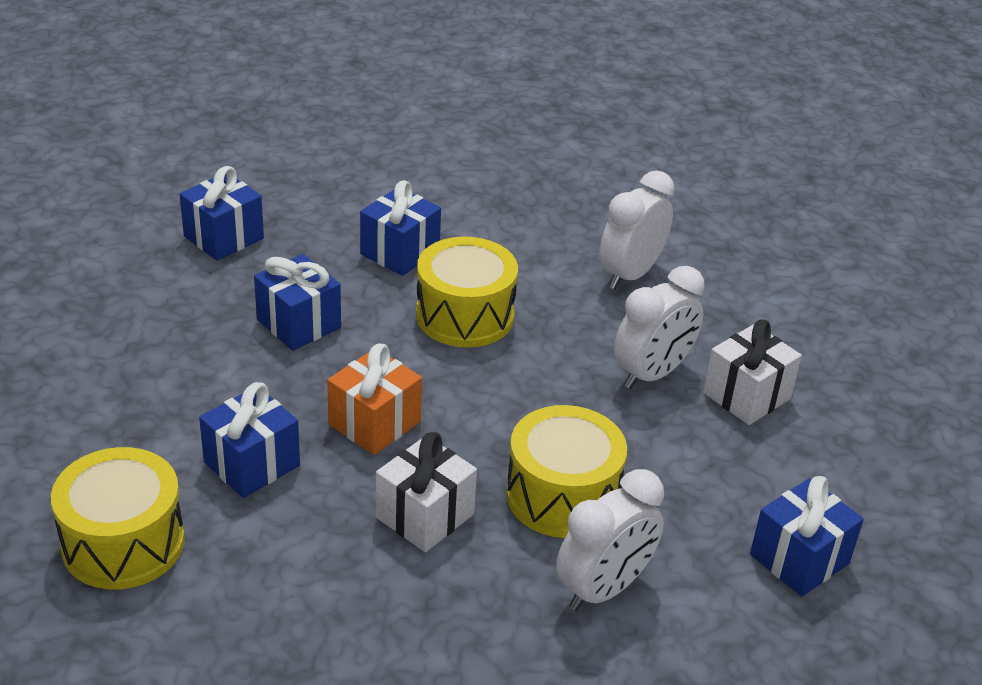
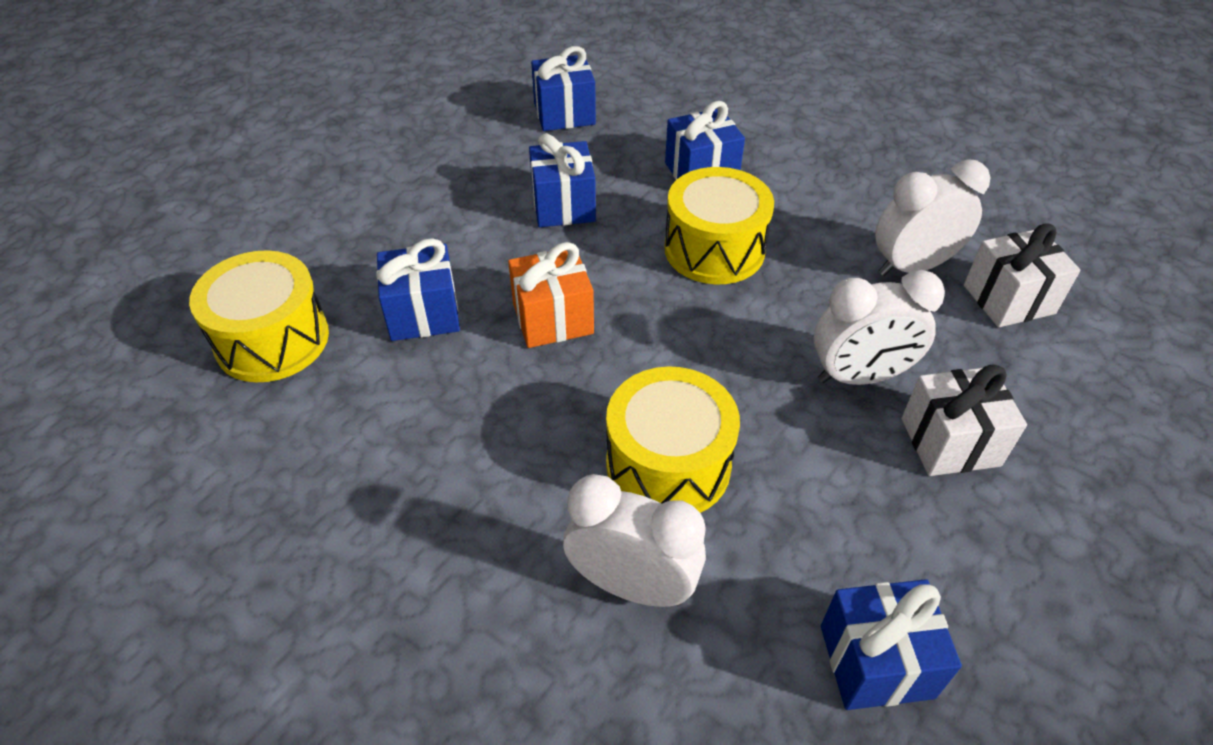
camera: 35 degrees right, 10 degrees up
(425, 516) = (524, 426): white gift -> white gift (1008, 299)
(604, 589) = (632, 585): white clock -> white clock turned 150 degrees counterclockwise

